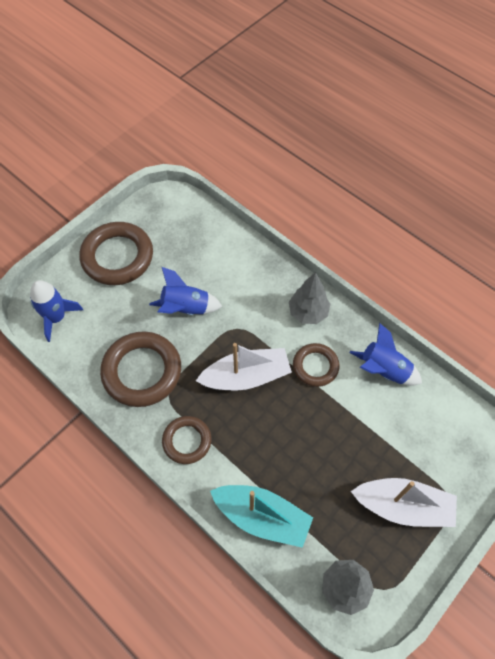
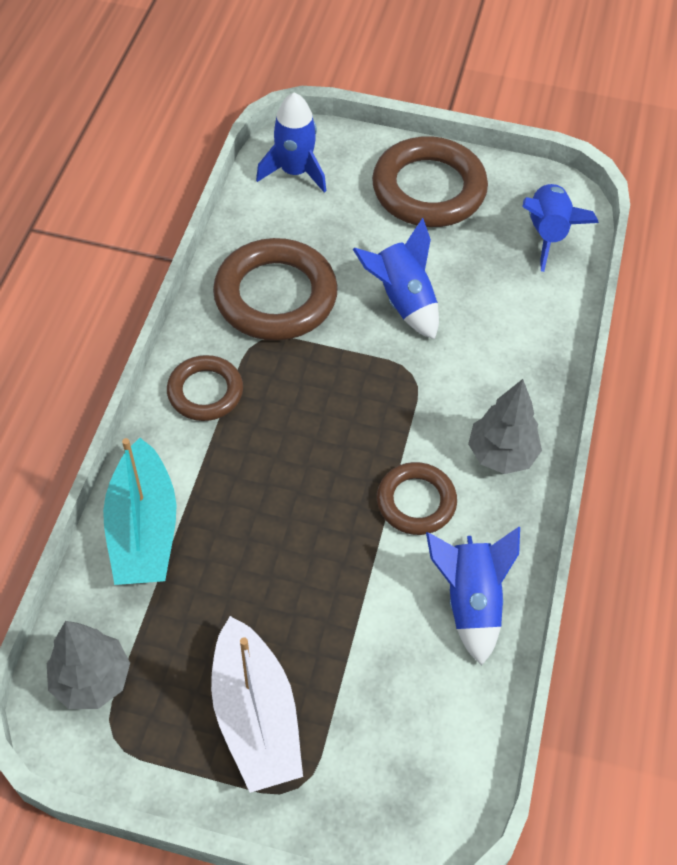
camera: 60 degrees right, 5 degrees down
(185, 219) = (547, 233): none -> blue rocket
(246, 376) = (343, 419): white boat -> none

